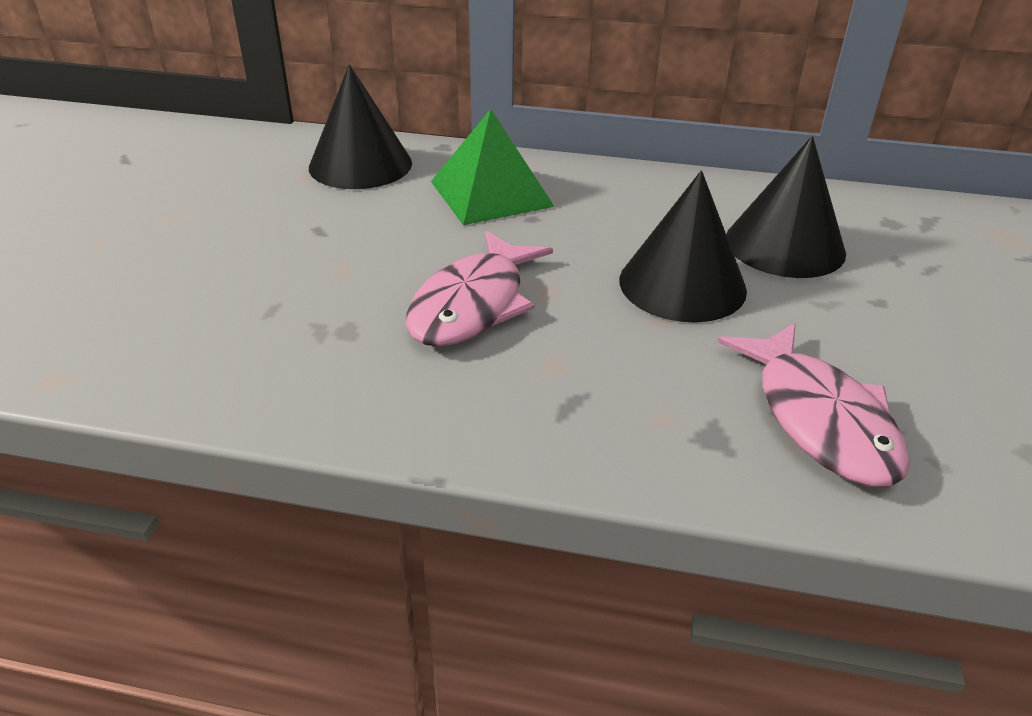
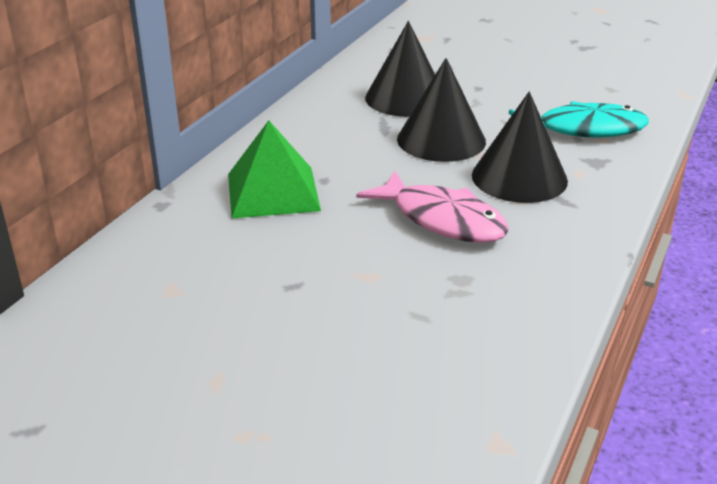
camera: 75 degrees left, 5 degrees down
(360, 165) = (171, 253): black cone -> black cone (519, 177)
(819, 419) = (584, 129): pink fish -> turquoise fish

